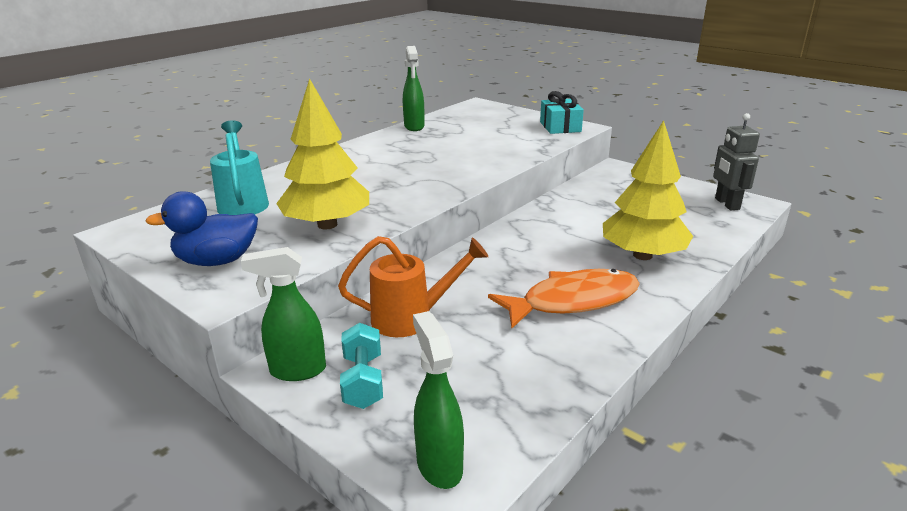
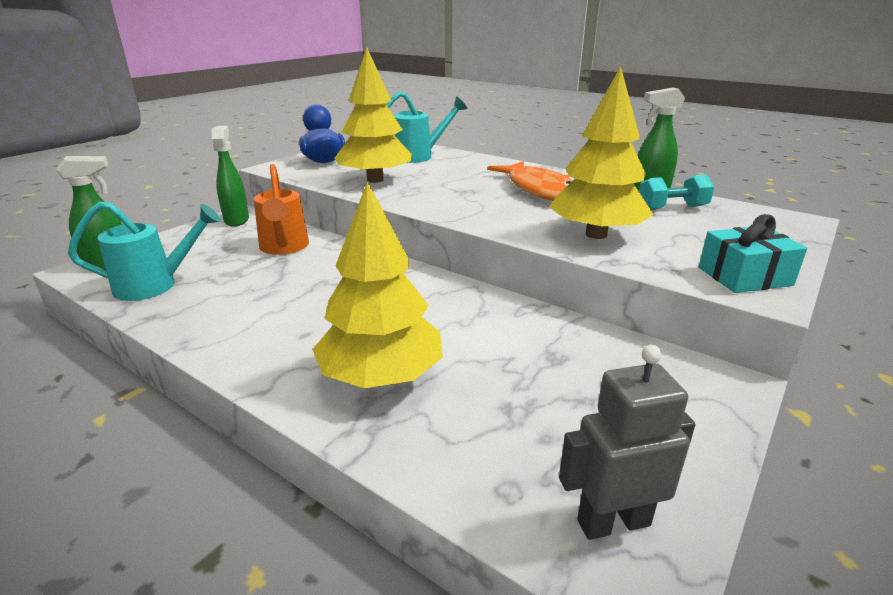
camera: 85 degrees right, 0 degrees up
(363, 381) = (212, 238): turquoise dumbbell -> turquoise dumbbell (672, 208)
(498, 150) = (596, 234): none -> yellow tree
(506, 399) = (155, 285): none -> turquoise watering can
(573, 301) = (282, 319): orange fish -> orange fish (539, 190)

